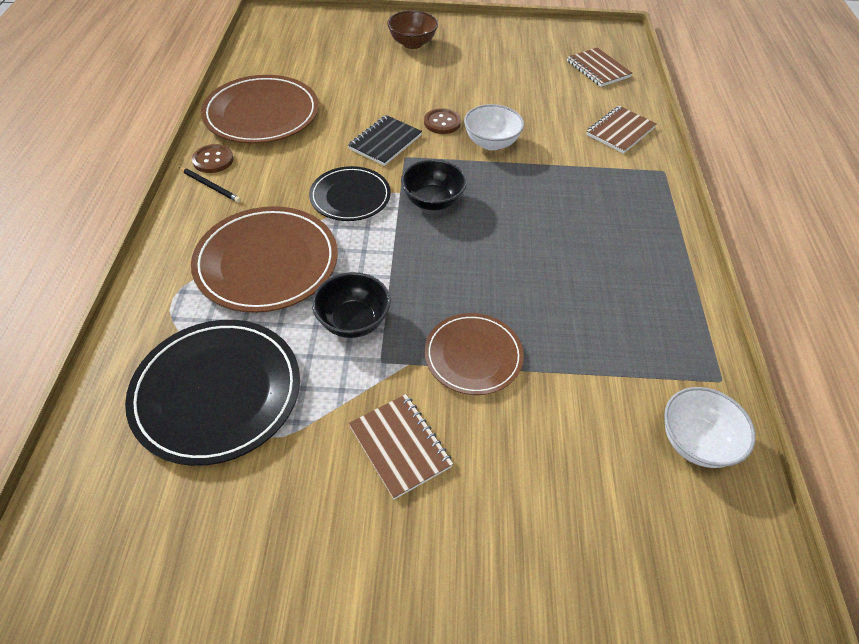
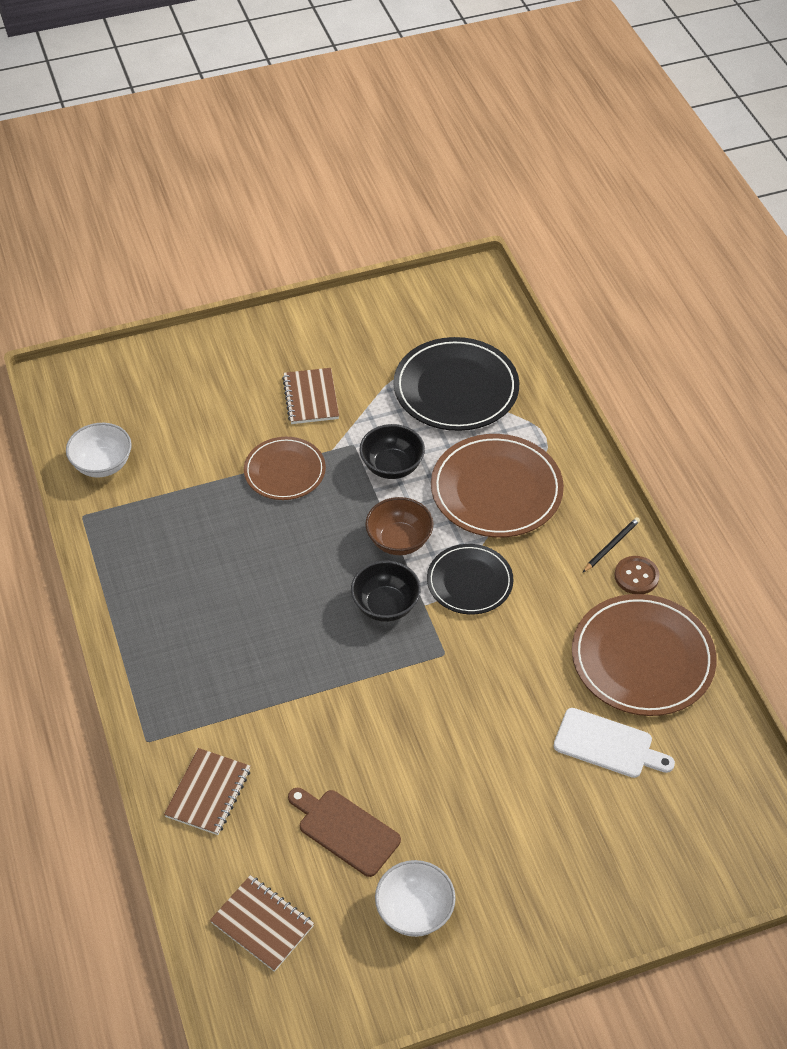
camera: 160 degrees right, 0 degrees up
(210, 186) = (611, 546): black pencil -> black pencil turned 120 degrees clockwise
(329, 82) = (607, 745): none -> white cutting board
(385, 142) = (478, 667): black notebook -> none
(400, 446) = (310, 398): brown notebook -> brown notebook turned 45 degrees clockwise
(412, 43) = (552, 877): brown bowl -> brown bowl (399, 541)
(442, 122) = (430, 724): brown button -> none
(491, 143) = (359, 712): white bowl -> white bowl (414, 911)
(529, 91) = (345, 830): none -> brown cutting board

